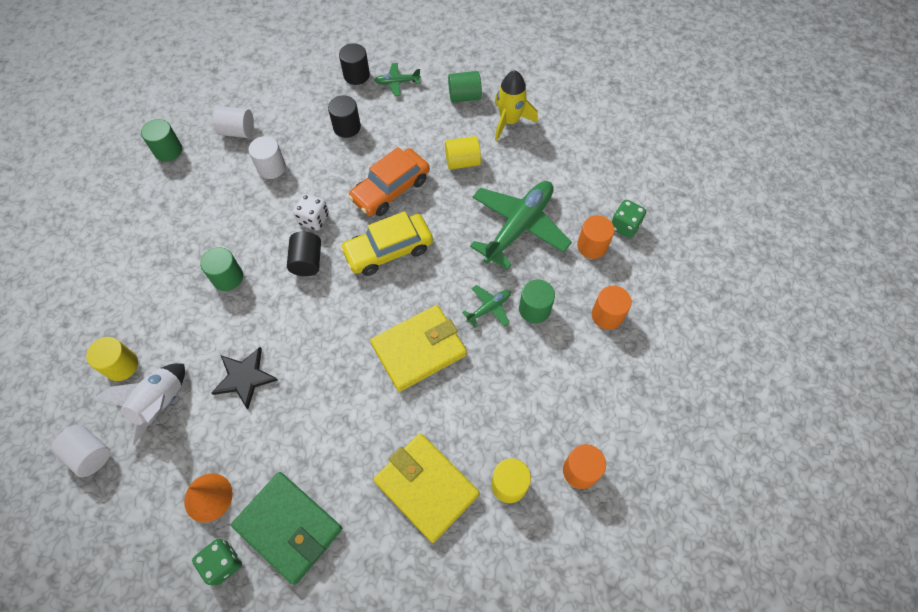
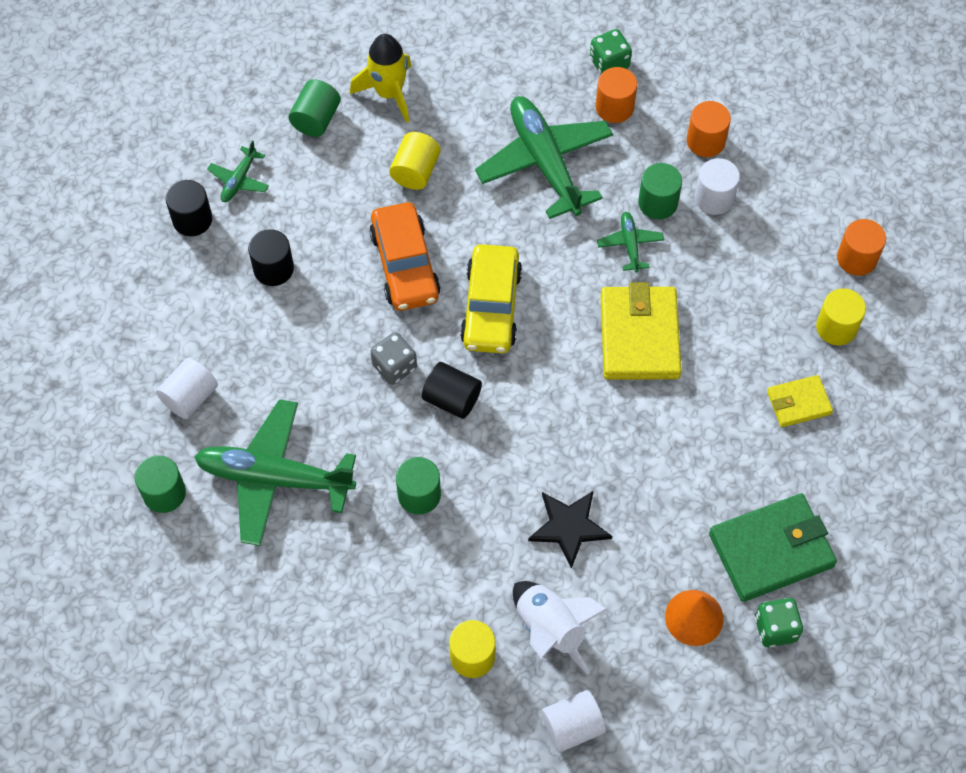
camera: 60 degrees left, 0 degrees up
(203, 197) = (274, 478): none -> green plane
(271, 167) = (280, 381): white cylinder -> white cylinder (714, 198)
(314, 219) = (394, 366): white dice -> grey dice
(426, 487) = (798, 403): yellow wallet -> yellow wallet, size x0.55

